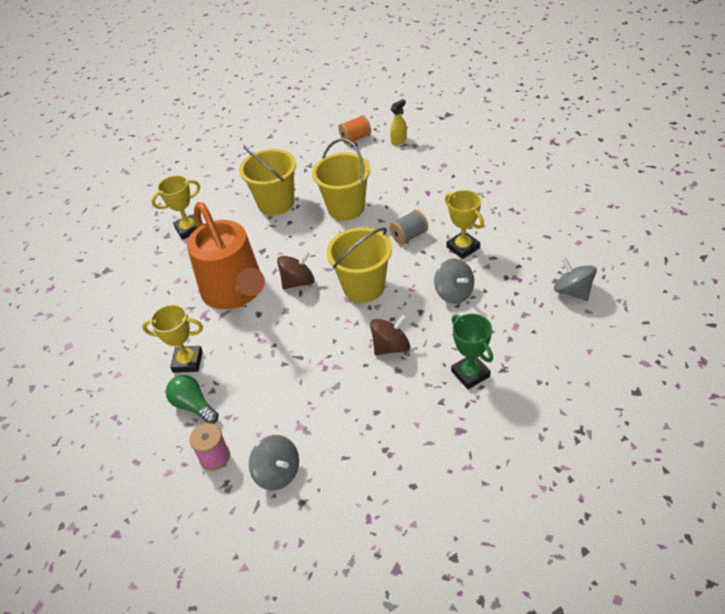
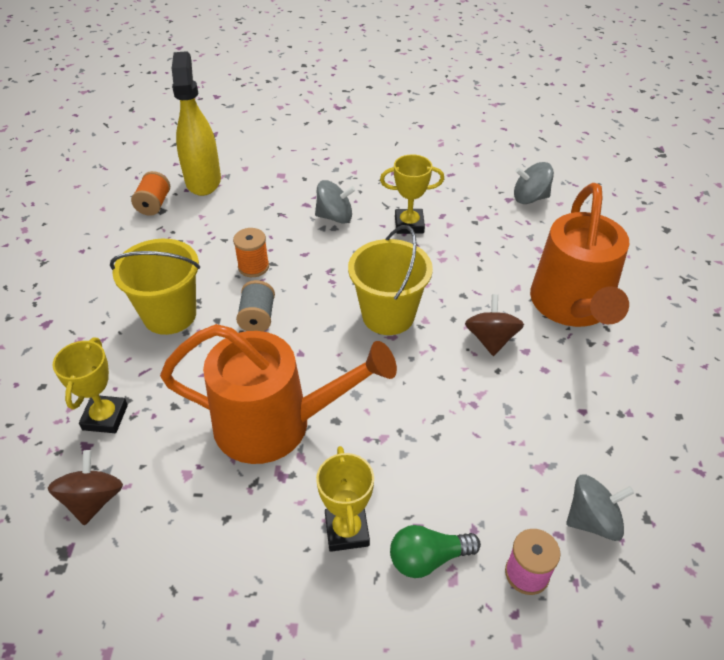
camera: 60 degrees left, 0 degrees up
(187, 362) = (347, 530): yellow trophy -> yellow trophy turned 45 degrees counterclockwise
(298, 282) = (323, 361): brown spinning top -> brown spinning top (93, 500)
(346, 208) = (253, 267): yellow bucket -> orange spool
(399, 140) = (203, 180): yellow spray bottle -> yellow spray bottle, size x2.28
(409, 236) = (352, 248): grey spool -> grey spool (257, 317)
(454, 293) = (461, 261): grey spinning top -> grey spinning top (335, 217)
(470, 374) = (572, 306): green trophy -> orange watering can

